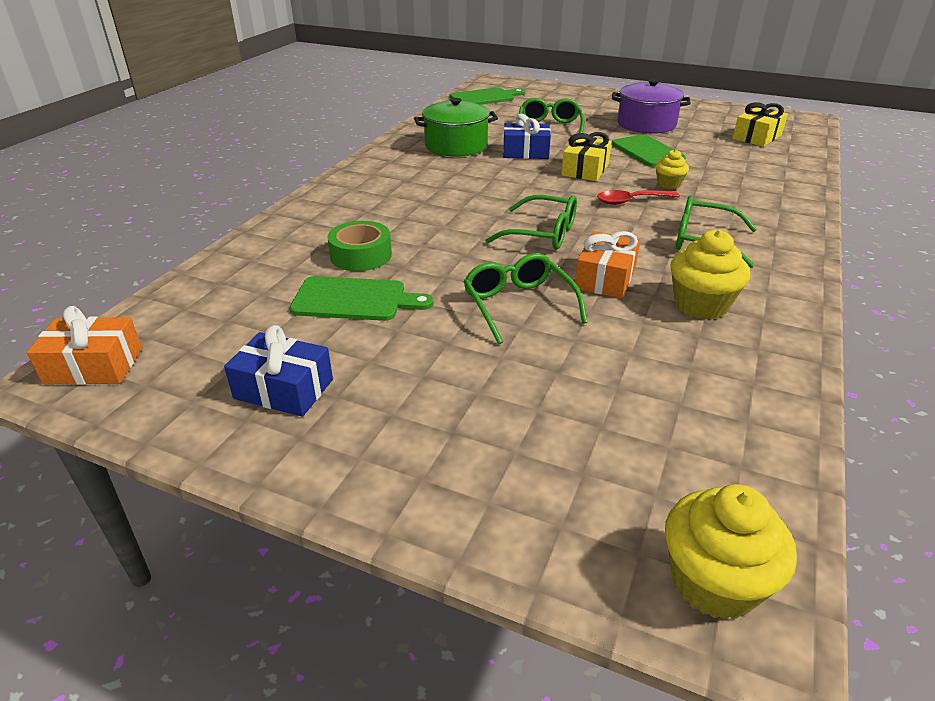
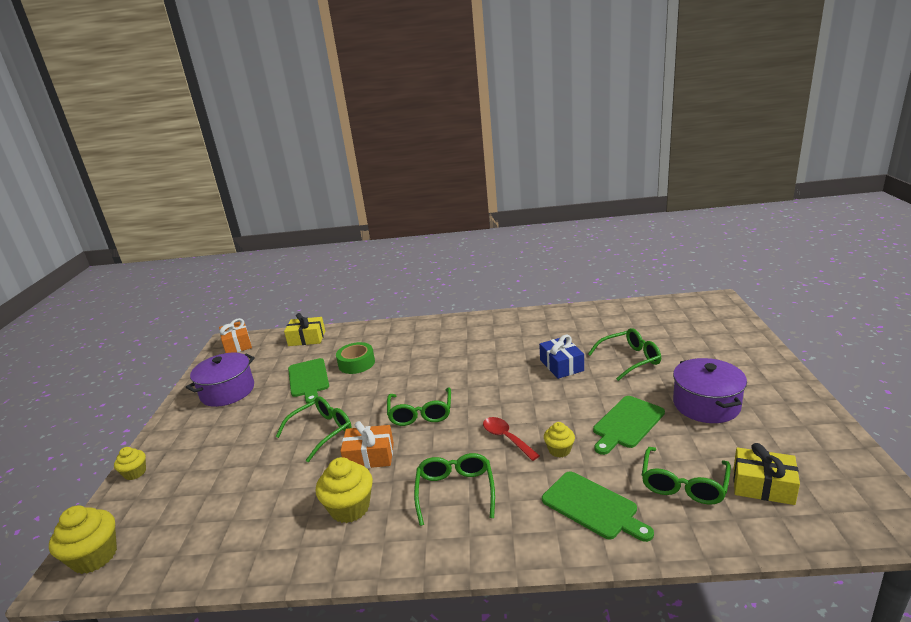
camera: 70 degrees right, 10 degrees down
(283, 389) = (227, 391): blue gift -> purple pot
(456, 146) = (544, 336): green pot -> none
(470, 530) = (135, 473): none -> yellow cupcake
(485, 97) = (665, 312): green cutting board -> green cutting board (592, 507)
(585, 170) = (551, 401): yellow gift -> yellow gift (307, 338)
(742, 156) = (683, 483): none -> green glasses

